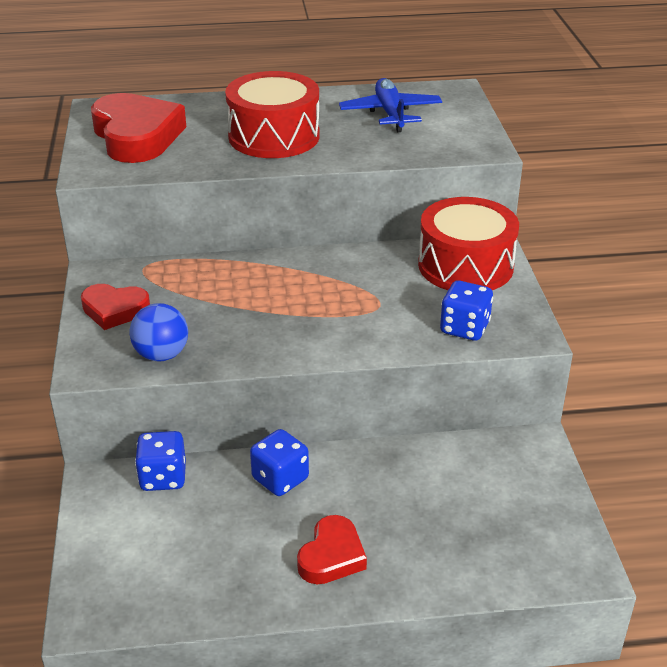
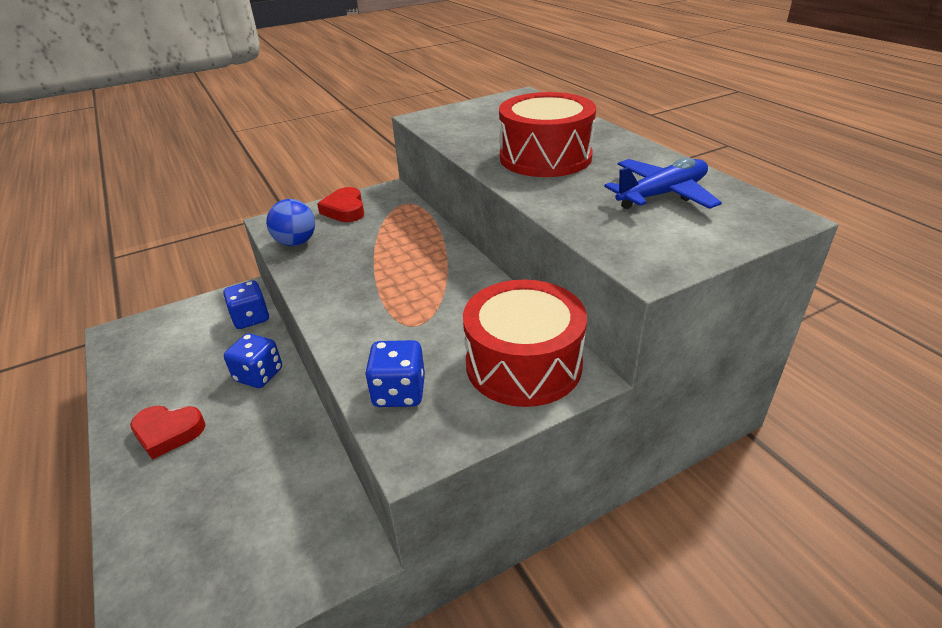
camera: 70 degrees right, 0 degrees up
(136, 136) = (490, 115): red heart -> none

